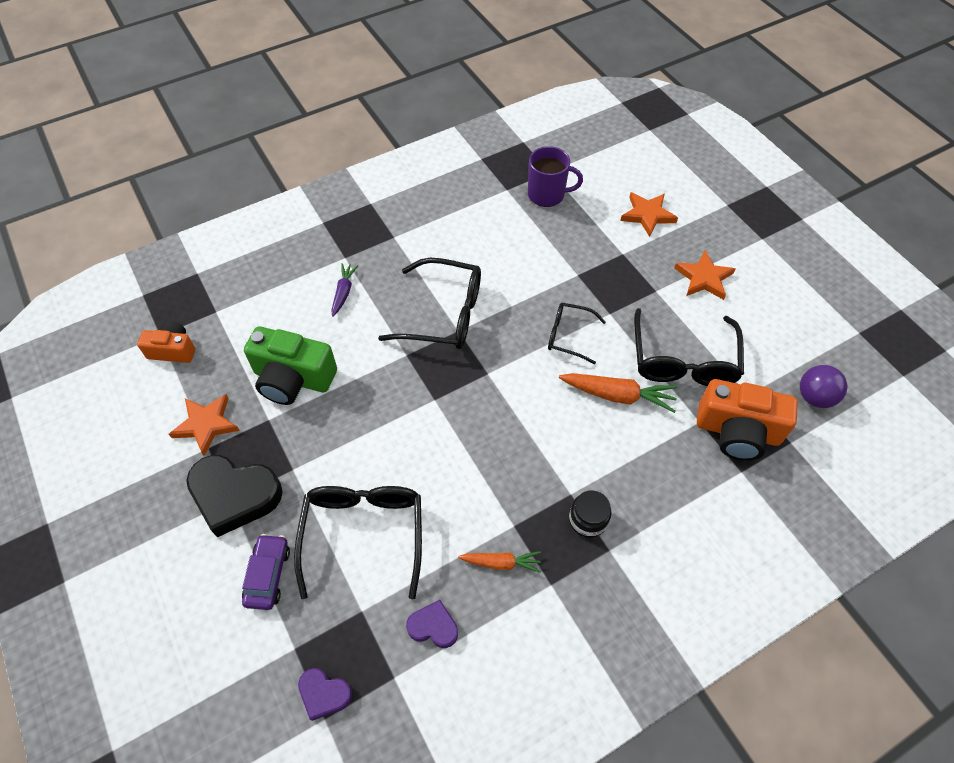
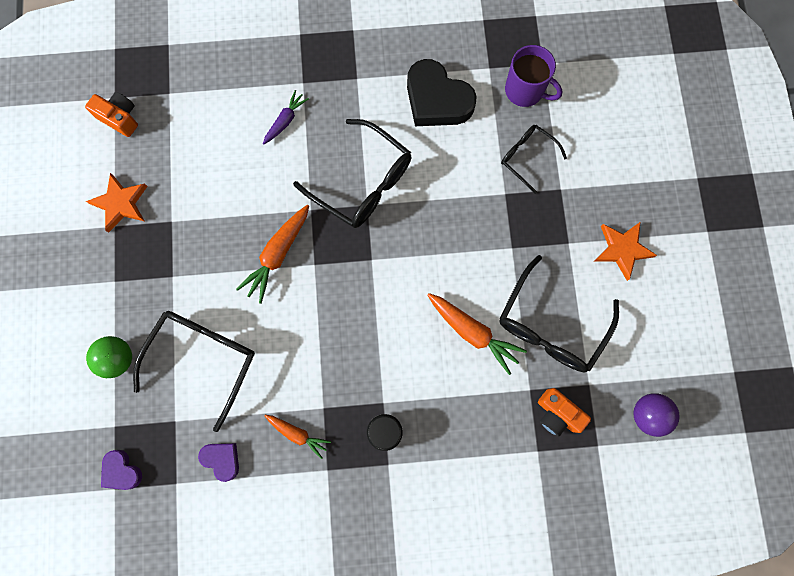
camera: 25 degrees right, 20 degrees up
(235, 496) = (119, 279): black heart -> black heart (437, 100)
(268, 575) = (118, 359): purple car -> green ball
(293, 378) = (206, 191): green camera -> none
(393, 406) = (277, 255): none -> orange carrot
(568, 336) = (462, 254): black glasses -> black glasses (527, 157)
(647, 215) = (610, 156): orange star -> none
(737, 431) = (557, 414): orange camera -> orange camera, size x0.59

